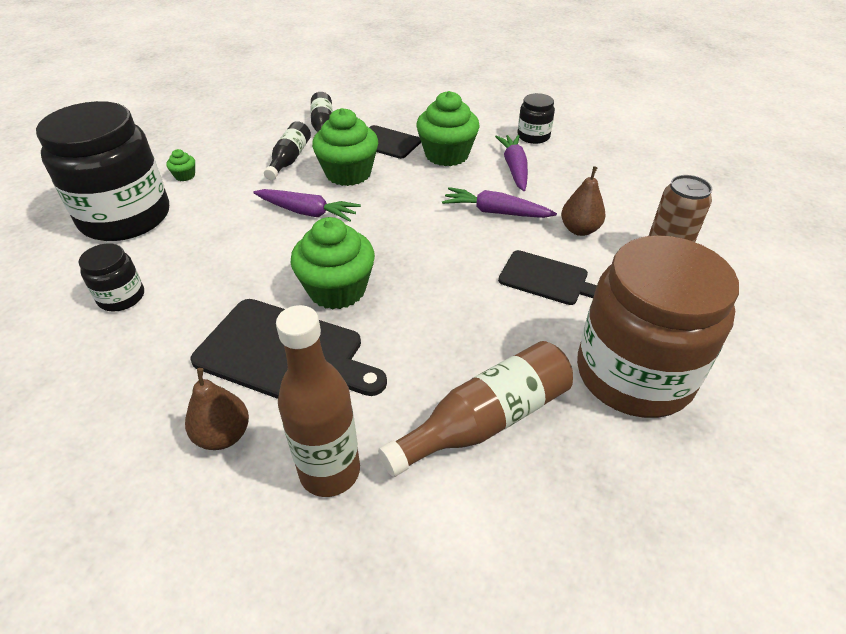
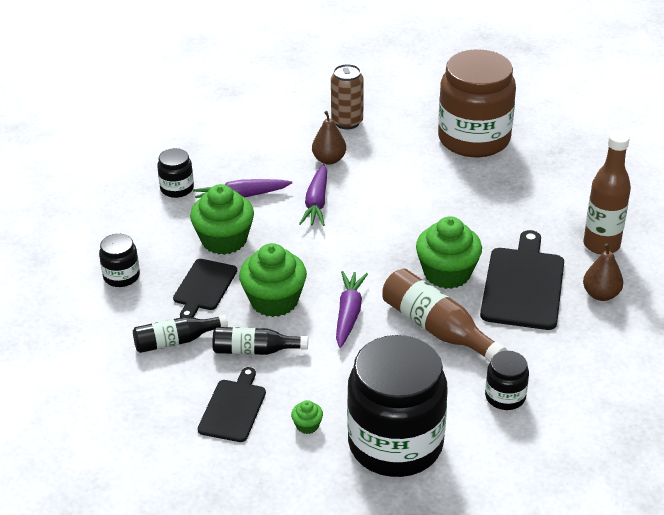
camera: 100 degrees left, 5 degrees down
(414, 108) = (121, 276): none -> black jar
(486, 420) = (536, 191): brown bottle -> brown bottle (437, 328)
(547, 279) = (396, 173): black cutting board -> black cutting board (233, 408)

